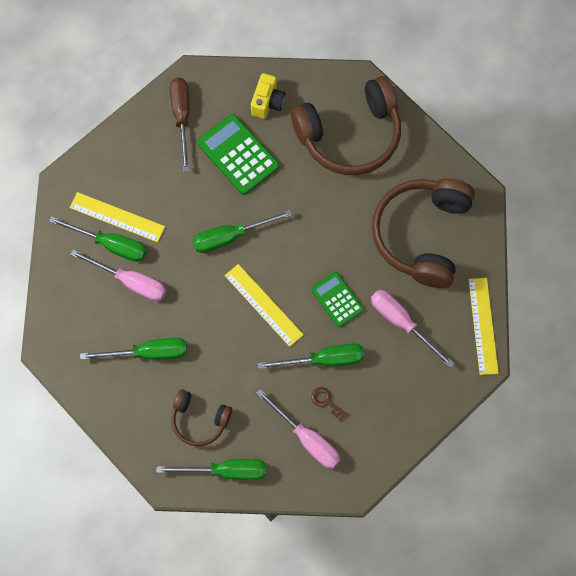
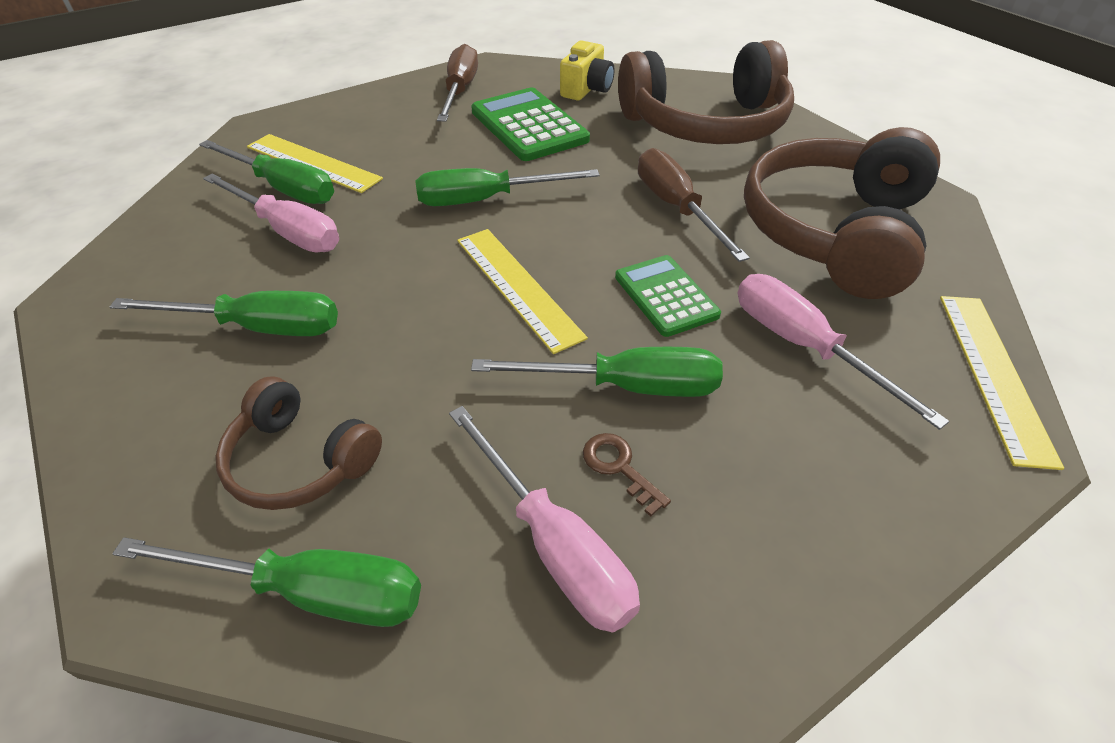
camera: 10 degrees right, 25 degrees down
(337, 227) = (676, 208): none -> brown screwdriver

